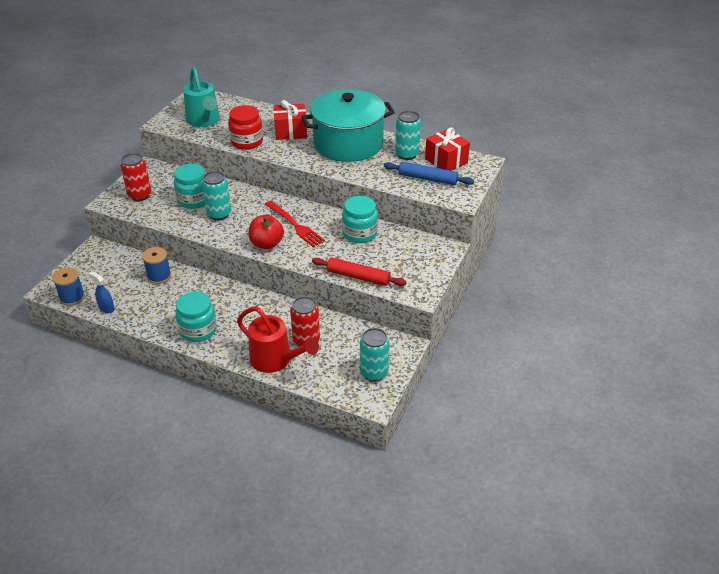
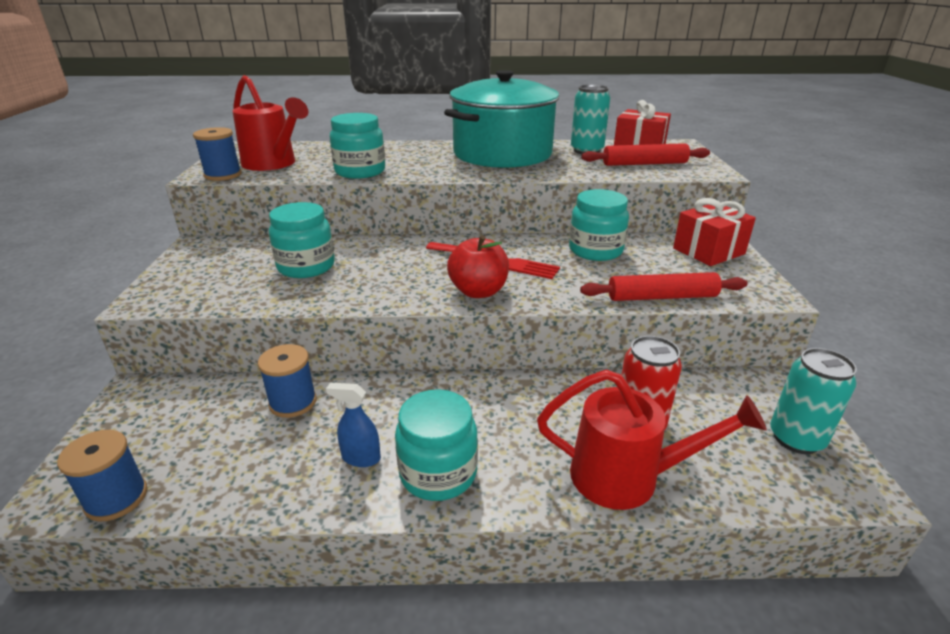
camera: 25 degrees left, 10 degrees down
(106, 308) = (212, 495): blue spray bottle -> blue spray bottle (361, 458)
(140, 195) = (202, 280): red can -> none
(171, 126) = (223, 175): none -> blue spool
(204, 121) = (273, 164): turquoise watering can -> red watering can
(219, 214) = (364, 274): turquoise can -> none
(247, 142) = (360, 171): red jar -> turquoise jar
(290, 131) = (412, 155): red gift -> red gift (708, 251)
(427, 178) = (644, 164): blue rolling pin -> red rolling pin

